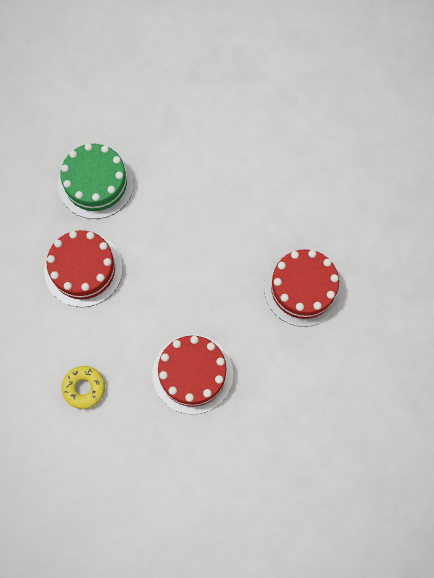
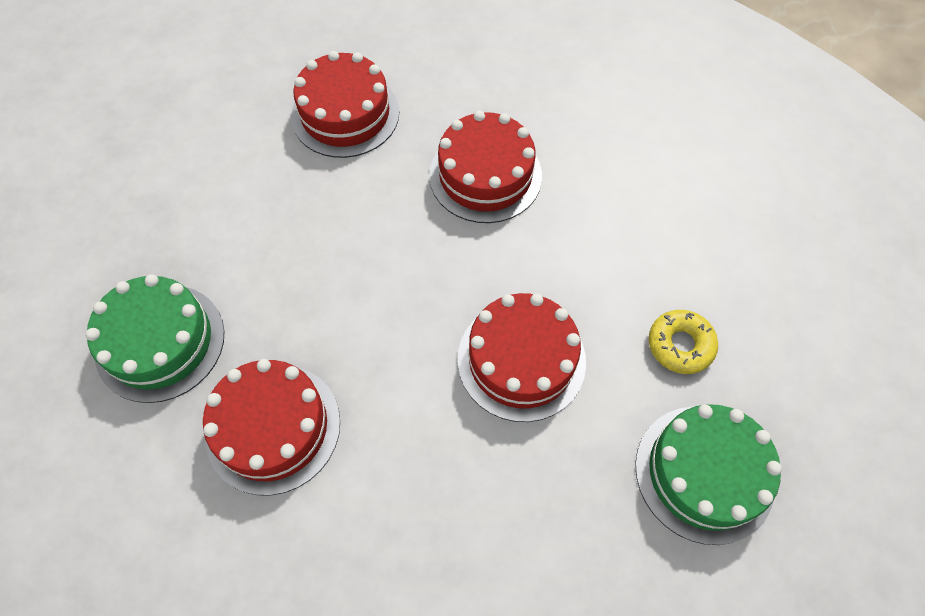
camera: 60 degrees left, 10 degrees down
(84, 388) = (455, 525): yellow donut -> yellow donut (680, 345)
(182, 504) = (704, 473): none -> green cake
(296, 181) = (345, 114): none -> red cake

